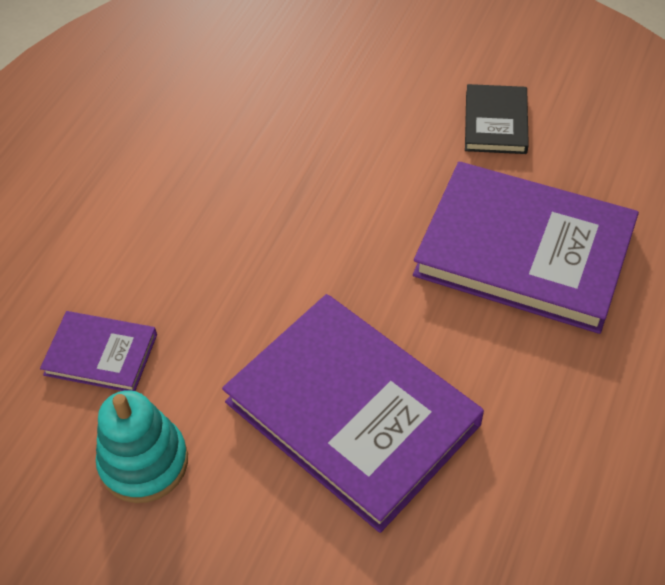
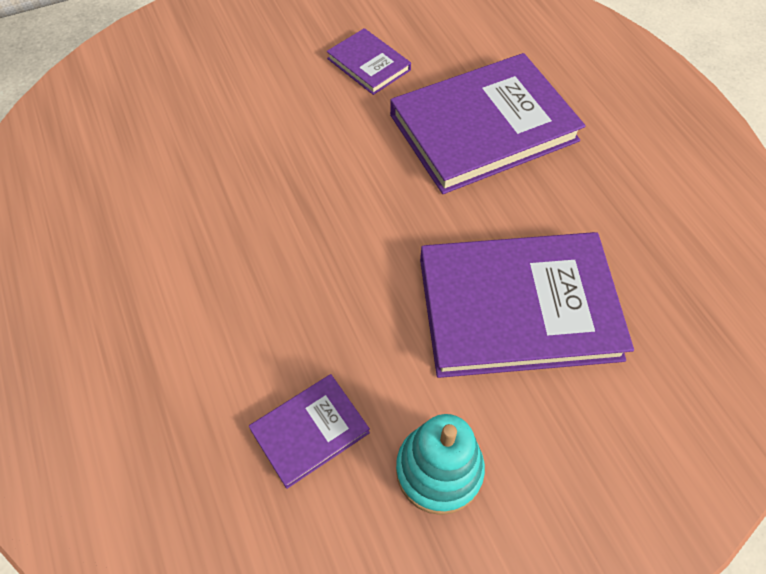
camera: 50 degrees left, 5 degrees up
(496, 122) = (369, 64): black book -> purple book

